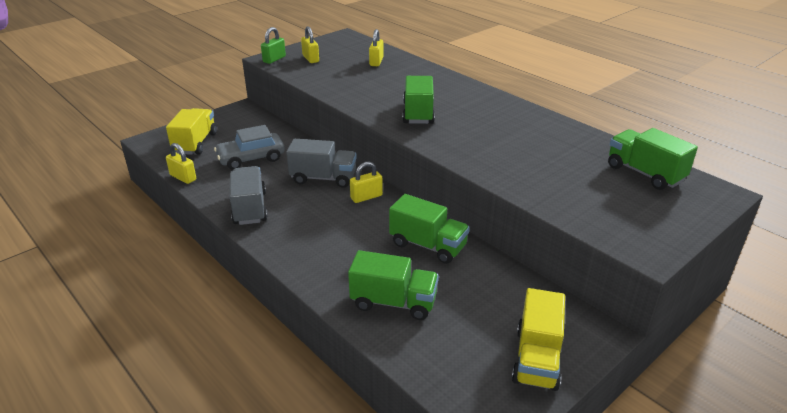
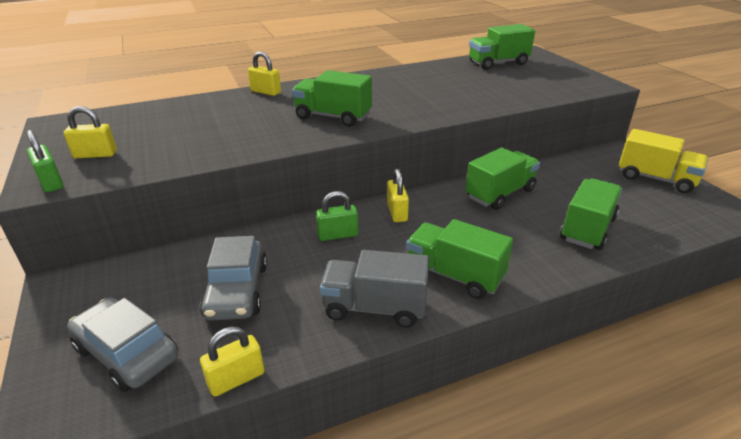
camera: 70 degrees left, 0 degrees up
(195, 143) = (127, 353): yellow truck -> grey car
(295, 235) = (454, 275): none -> green truck
(323, 178) = (338, 235): grey truck -> green padlock
(376, 62) = (171, 116): yellow padlock -> yellow padlock (266, 92)

